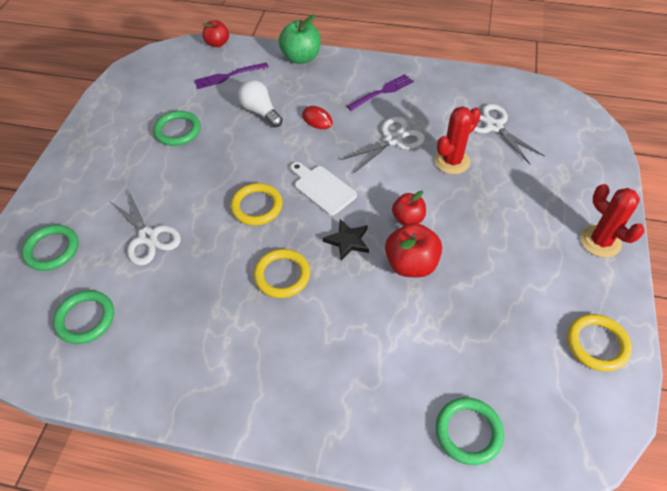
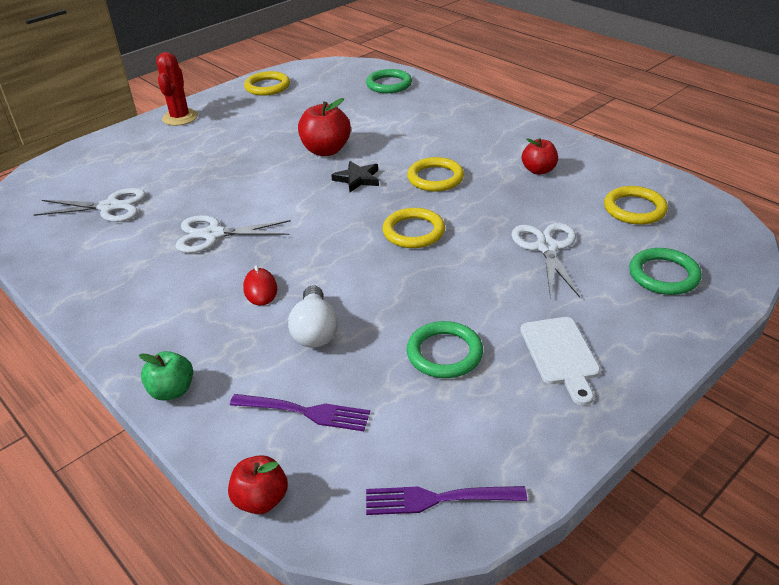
camera: 145 degrees left, 15 degrees down
(85, 319) = (634, 209): green ring -> yellow ring
(301, 57) = (172, 391): green apple -> green apple, size x0.64
(322, 188) = (335, 222): white cutting board -> white cutting board (561, 355)
(382, 92) = (149, 288): purple fork -> purple fork (439, 499)
(408, 218) = (290, 174): red apple -> red apple (538, 170)
(452, 161) = (192, 197): red cactus -> none
(494, 127) = (109, 207): white scissors -> white scissors turned 90 degrees counterclockwise

